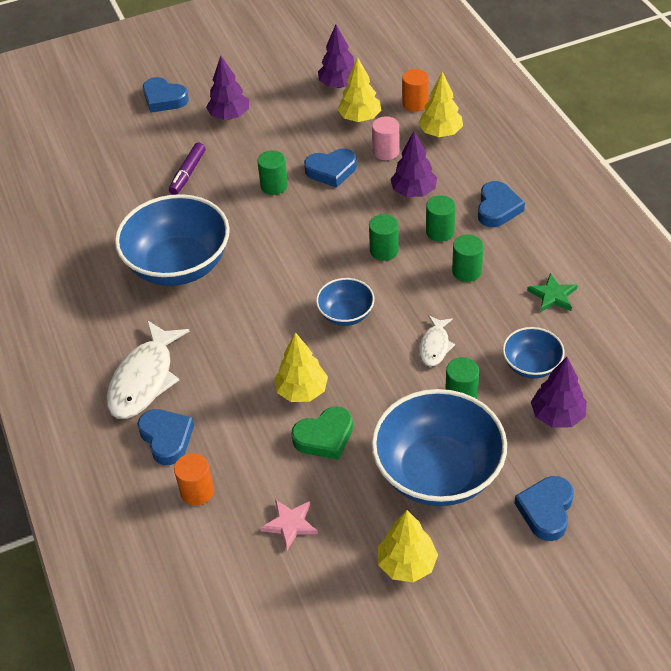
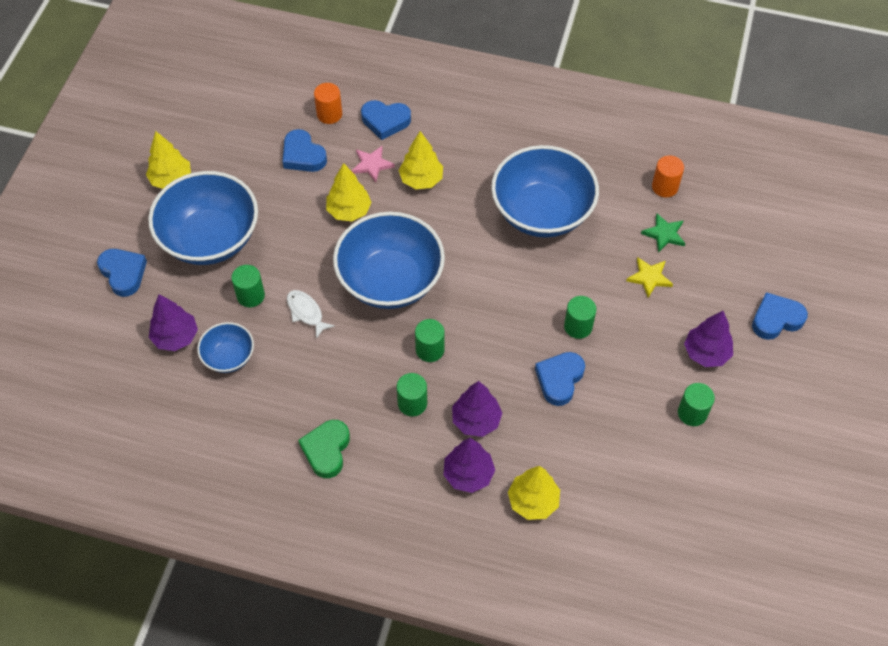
camera: 125 degrees right, 10 degrees up
(144, 379) = (447, 135): white fish -> none
(187, 173) = (649, 277): purple marker -> yellow star
(290, 524) = (258, 143): pink star -> pink star (372, 165)
(324, 437) = (300, 199): green heart -> green heart (326, 450)
(339, 85) = (680, 471): purple tree -> purple tree (468, 474)
(346, 314) = (390, 280): blue bowl -> blue bowl, size x2.02
(360, 118) = (613, 452): yellow tree -> yellow tree (421, 180)
(386, 152) = (547, 438): pink cylinder -> none
(415, 103) = (594, 513): orange cylinder -> orange cylinder (665, 187)
(466, 271) = (353, 388): green cylinder -> green cylinder (692, 413)
(497, 208) = (397, 467): blue heart -> blue heart (303, 155)
(553, 295) = (271, 426): green star -> green star (664, 234)

